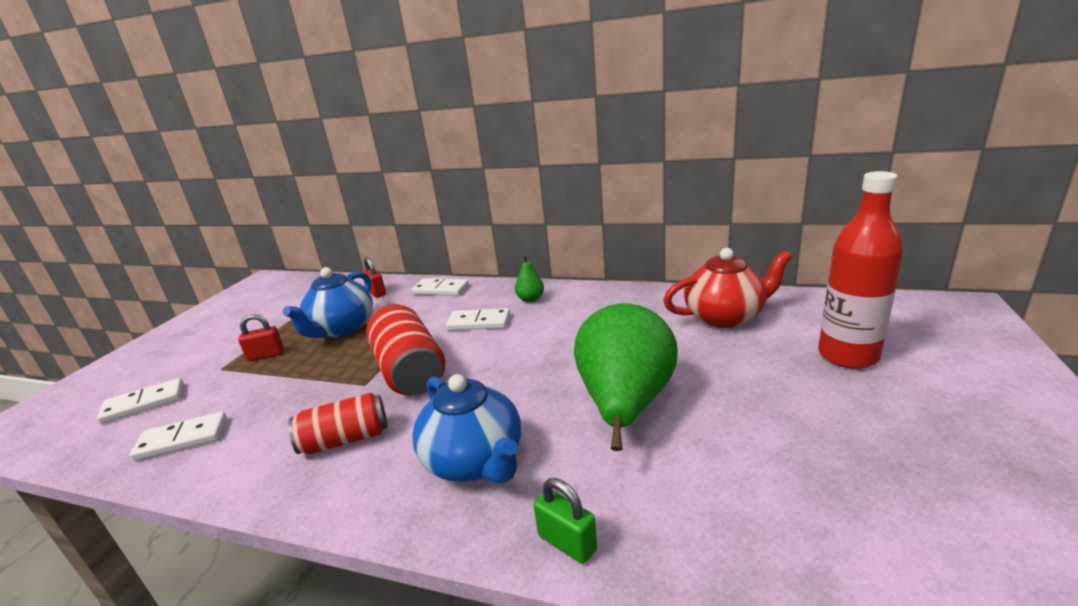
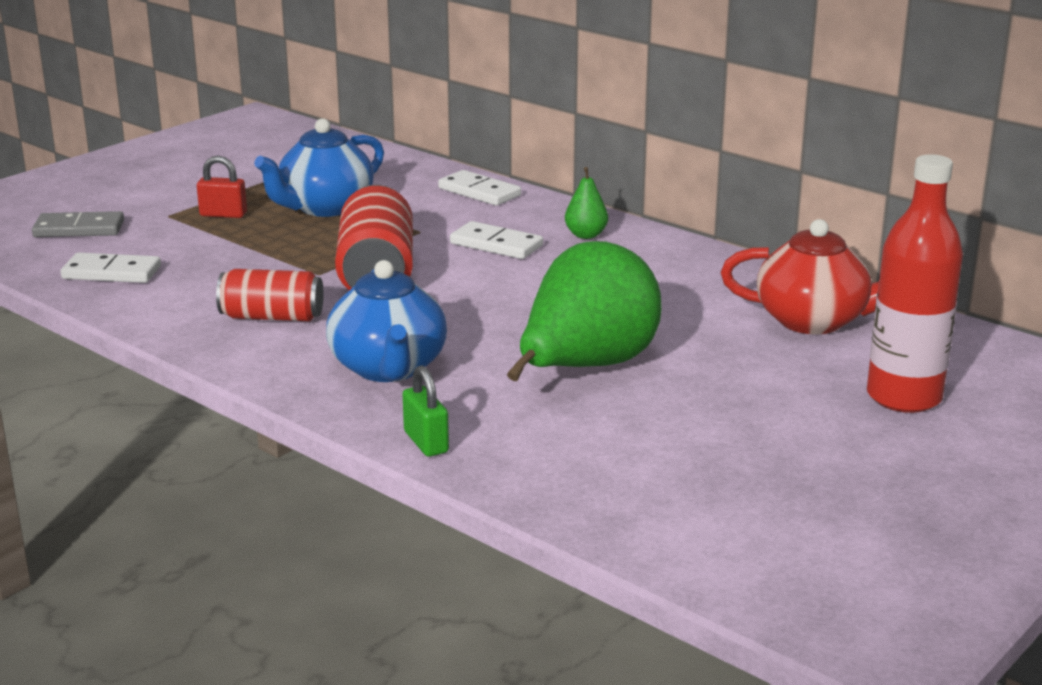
camera: 20 degrees right, 0 degrees up
(144, 403) = (79, 229): white domino -> grey domino
(376, 293) = (393, 174): red padlock -> none

